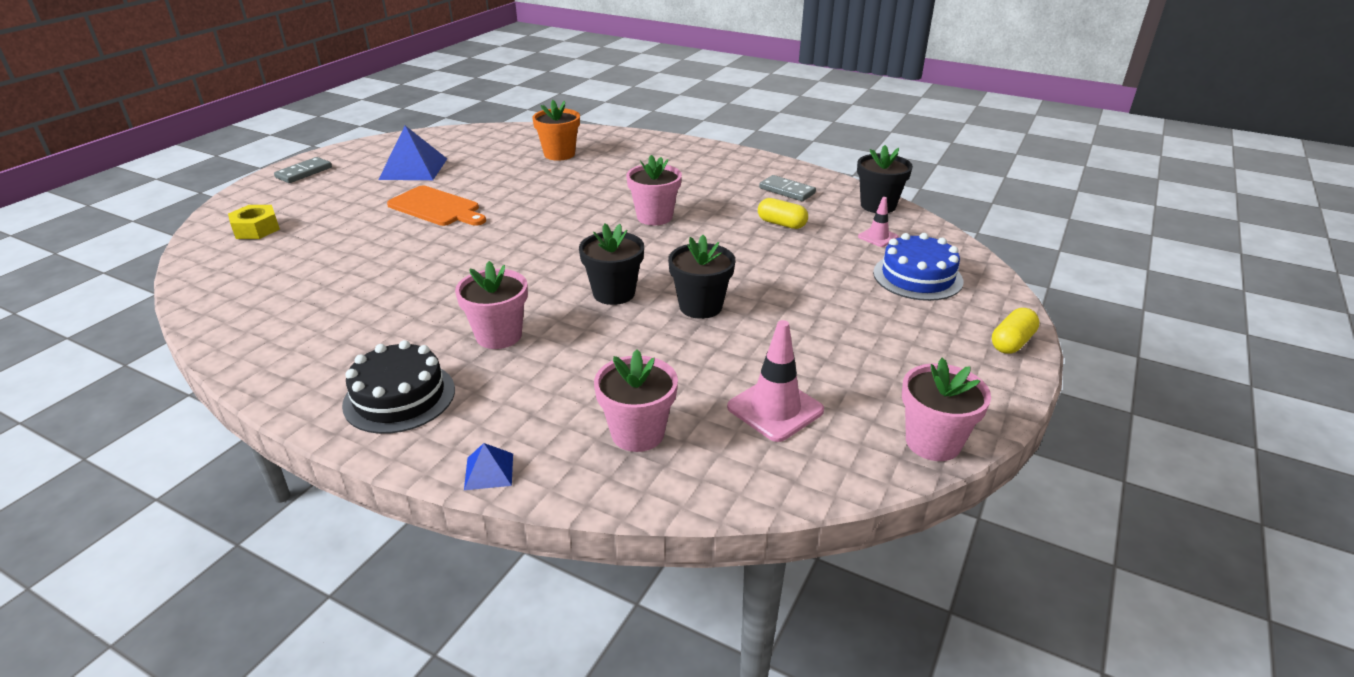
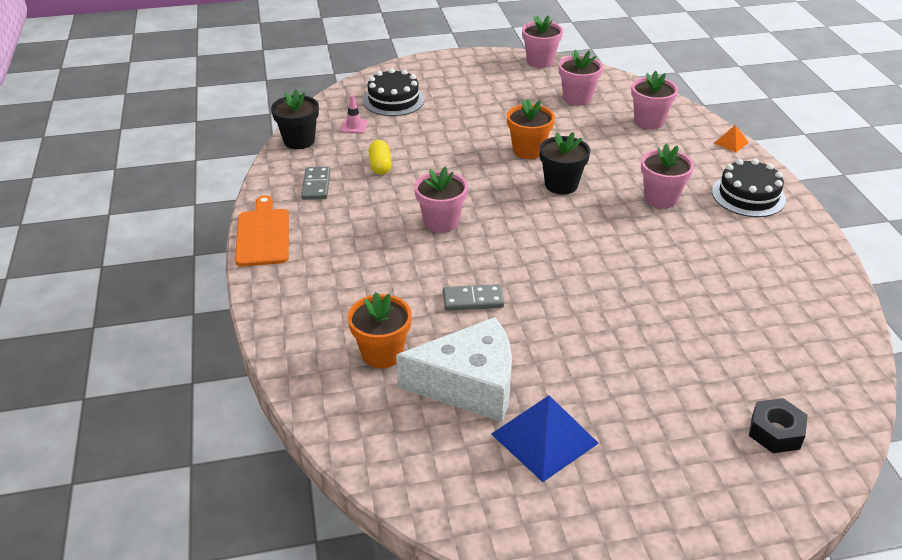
camera: 130 degrees left, 5 degrees up
(256, 229) = (775, 432): yellow nut -> black nut
(304, 172) = (671, 529): grey domino -> grey domino (473, 300)
(436, 208) = (584, 348): orange cutting board -> orange cutting board (263, 235)
(487, 166) = (469, 385): none -> white cheese
(489, 471) = (731, 142): blue pyramid -> orange pyramid
(700, 306) = (528, 150): black flower pot -> orange flower pot
(775, 409) = (577, 98): pink traffic cone -> pink flower pot
(917, 277) = (393, 100): blue cake -> black cake
(1012, 342) = (430, 62): yellow capsule -> none

